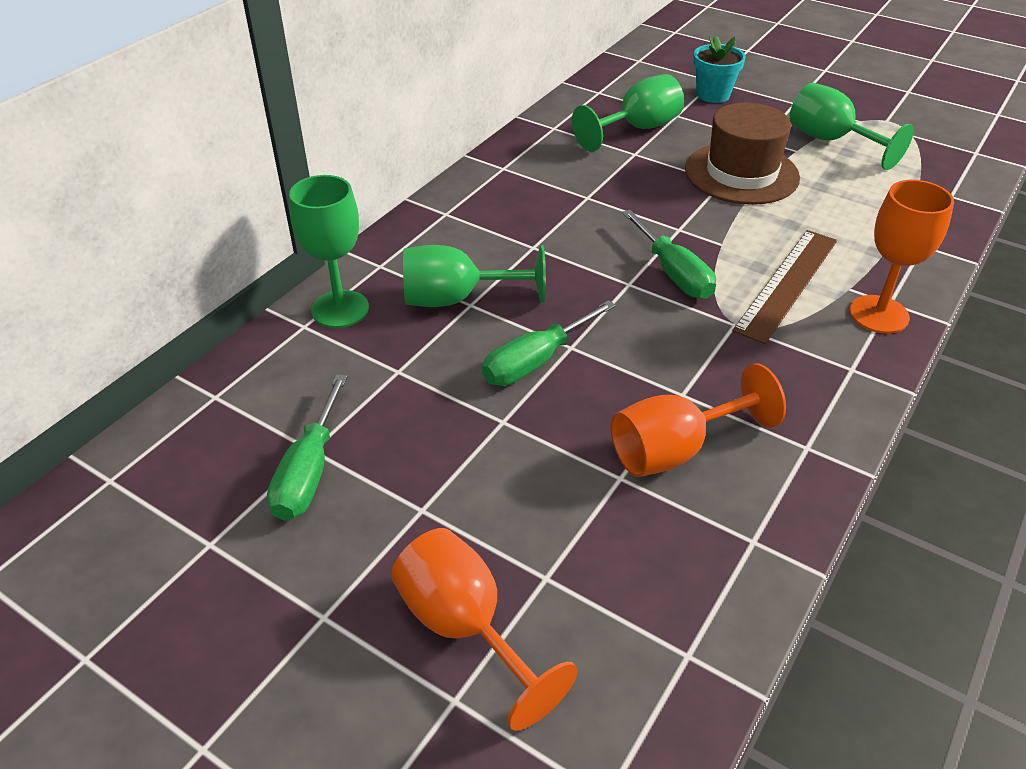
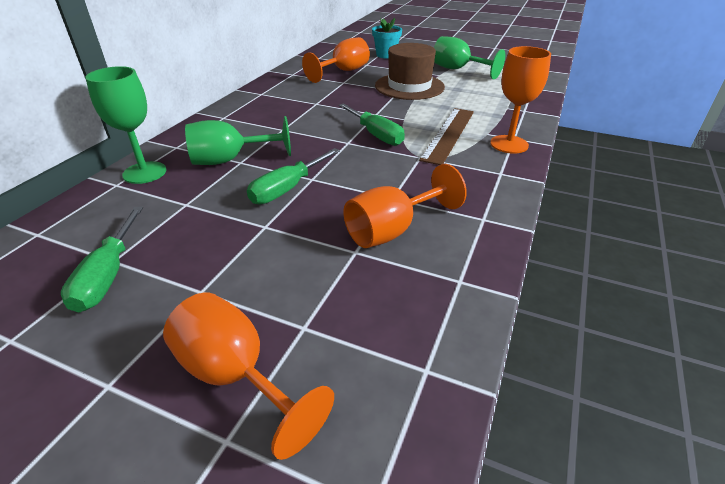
camera: 10 degrees left, 5 degrees down
(637, 129) = (343, 71): green goblet -> orange goblet

